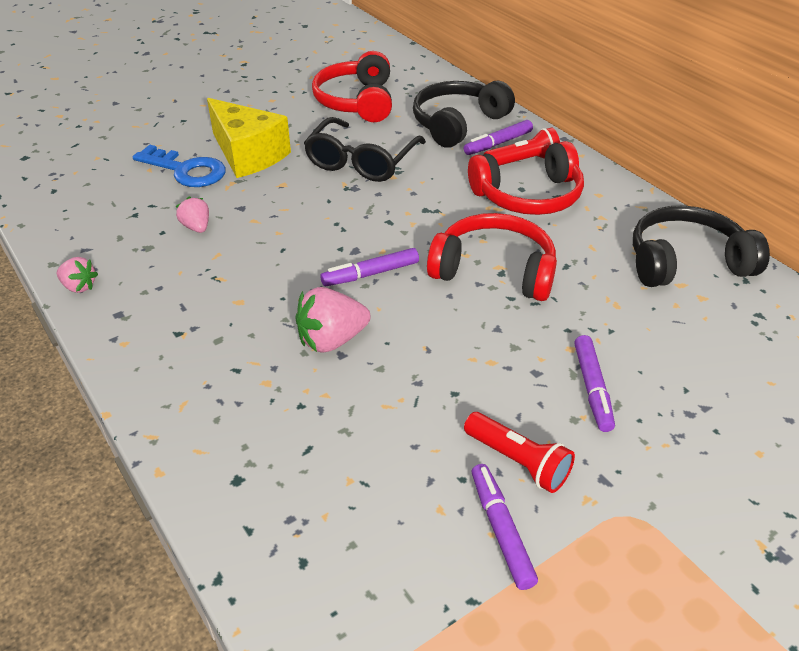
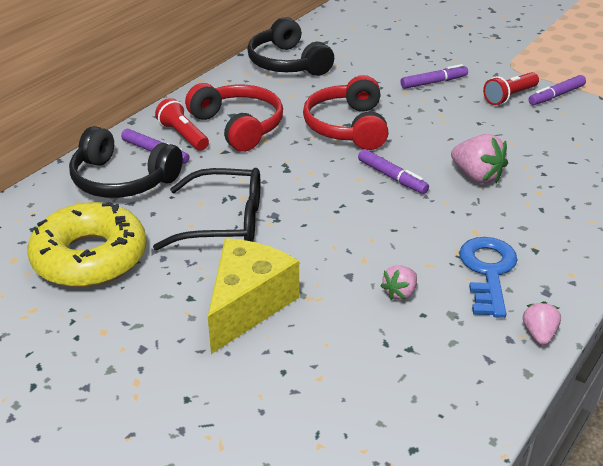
camera: 110 degrees left, 5 degrees down
(186, 170) = (305, 343): blue key -> blue key (488, 271)
(357, 101) = (90, 257): red headphones -> yellow donut
(518, 462) = (509, 97): red flashlight -> red flashlight turned 150 degrees counterclockwise

